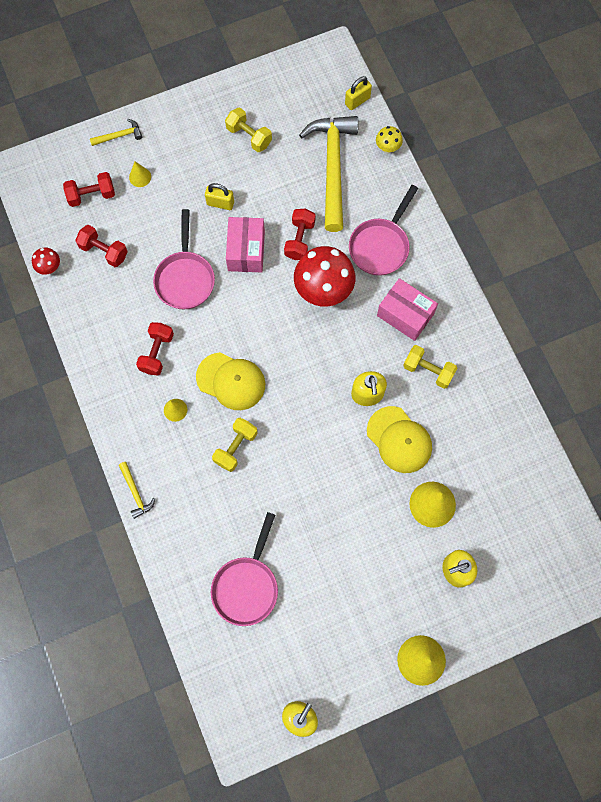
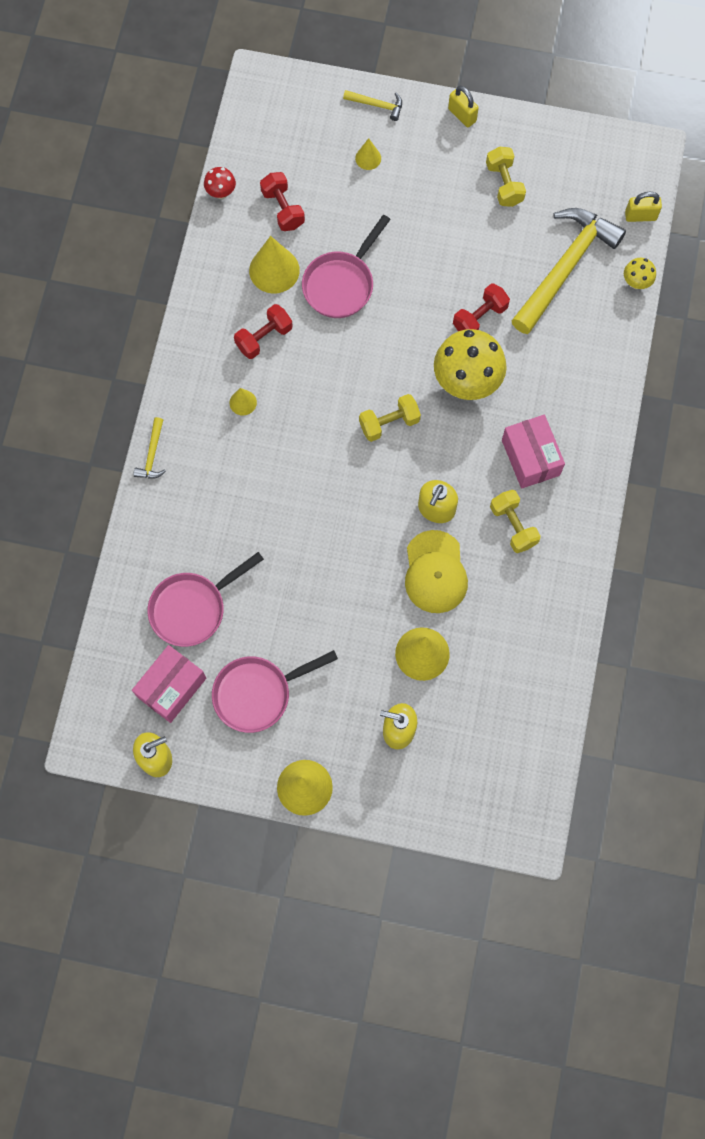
camera: 35 degrees right, 0 degrees up
(91, 195) = (309, 147): red dumbbell -> none
(129, 299) = (274, 270): none -> yellow cone
(220, 203) = (427, 233): yellow padlock -> yellow padlock (462, 115)
(231, 381) = (314, 410): yellow cap -> none
(236, 447) = (274, 475): yellow dumbbell -> yellow dumbbell (389, 423)
(246, 251) = (419, 295): pink box -> pink box (171, 687)
(323, 291) = (466, 382): red mushroom -> yellow mushroom
(381, 246) = (556, 375): pink pan -> pink pan (258, 693)

